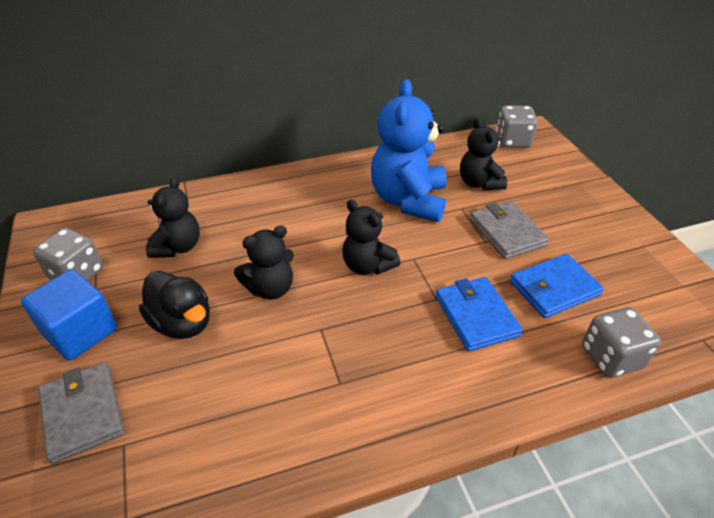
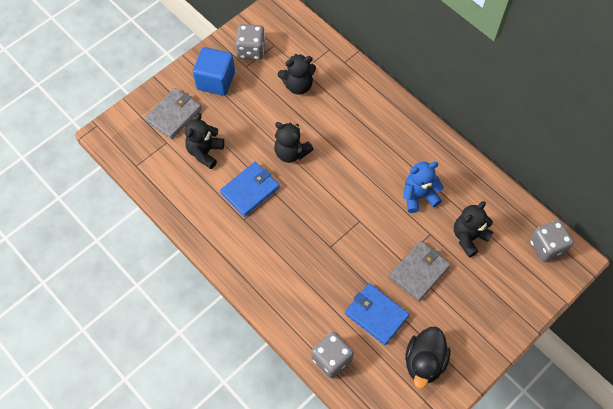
camera: 65 degrees right, 20 degrees up
(182, 323) = (244, 123): black duck -> black duck (424, 362)
(367, 265) = (338, 196): black teddy bear -> black teddy bear (205, 152)
(408, 200) = (419, 196): blue teddy bear -> blue teddy bear, size x0.60
(476, 316) = (327, 273): blue wallet -> blue wallet (250, 190)

